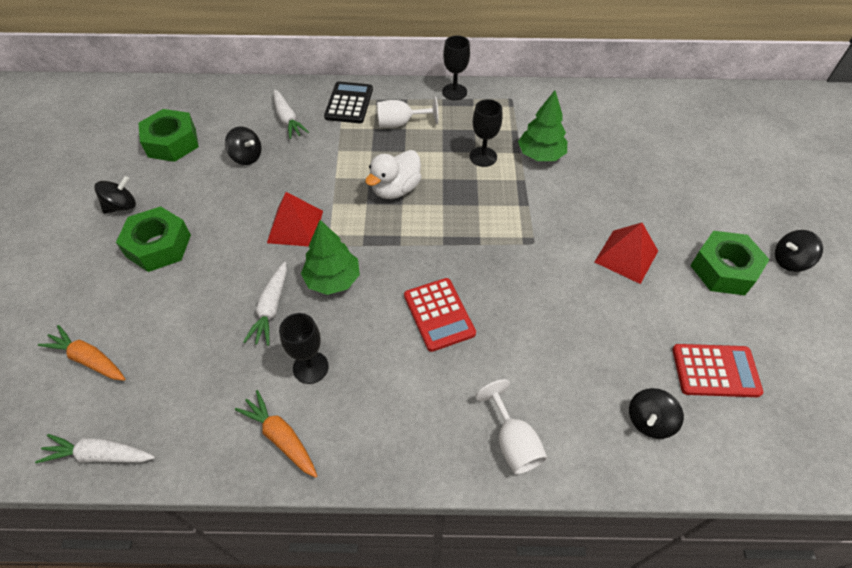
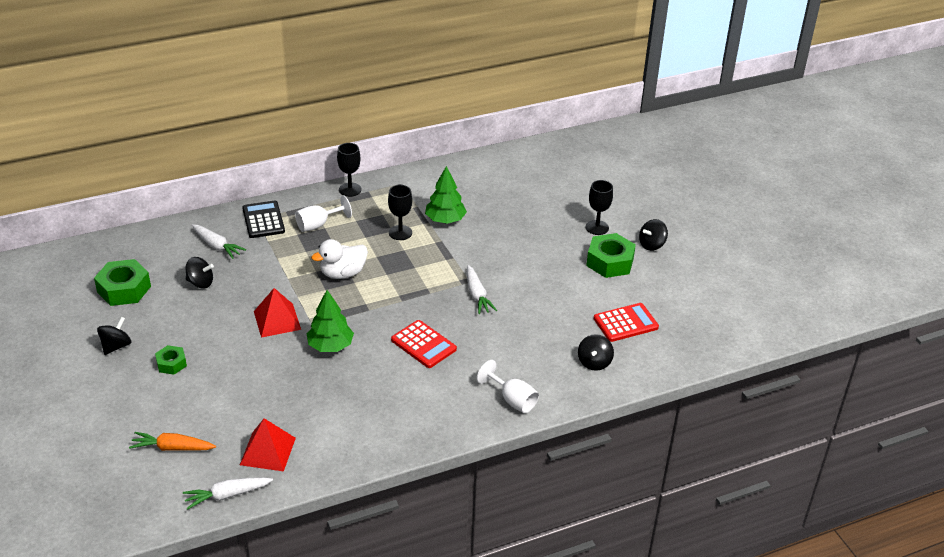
camera: 25 degrees left, 15 degrees down
(158, 246) = (171, 364): green nut -> green nut, size x0.56
(271, 308) = (294, 377): white carrot -> white carrot (477, 295)
(281, 437) = (353, 446): orange carrot -> none
(310, 367) = (348, 402): black goblet -> black goblet (597, 227)
(395, 189) = (343, 273): white duck -> white duck turned 45 degrees clockwise
(626, 256) = (540, 272): red pyramid -> red pyramid (268, 451)

